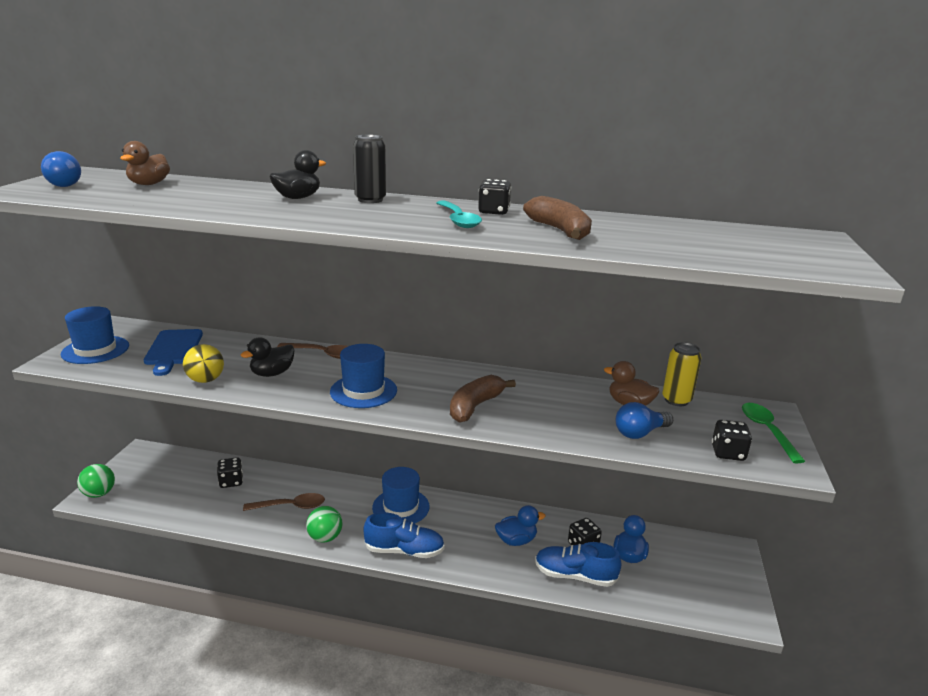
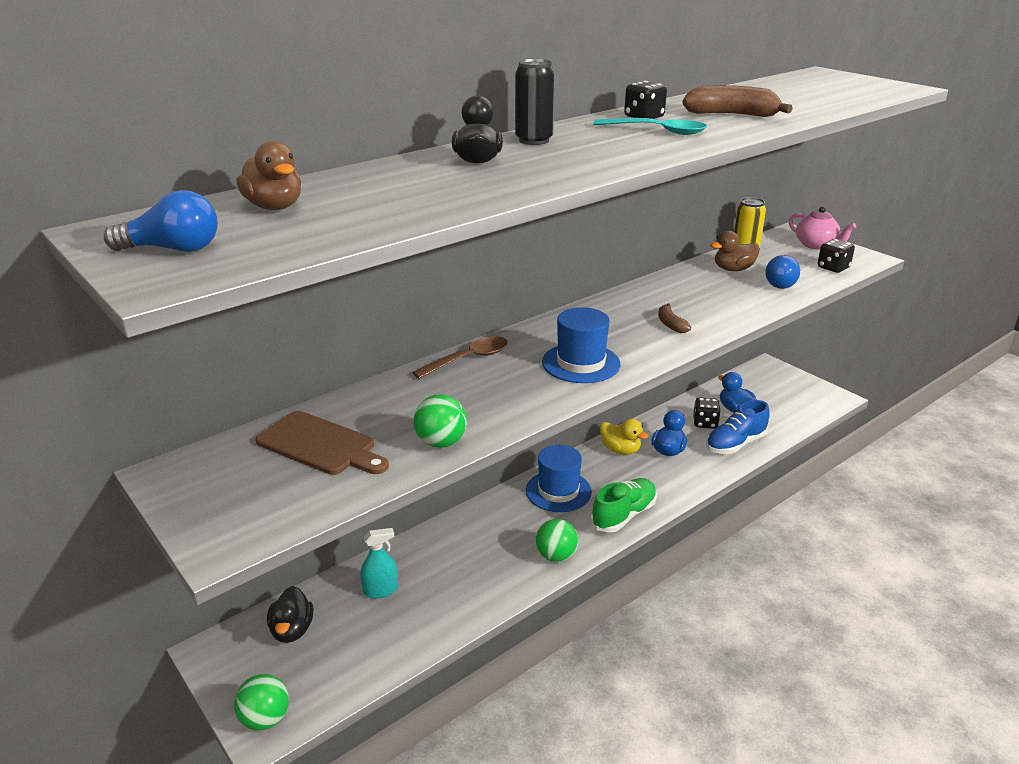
camera: 50 degrees left, 5 degrees up
(95, 350) = (231, 504): blue hat -> none
(173, 349) = (320, 445): blue cutting board -> brown cutting board
(206, 380) = (441, 442): yellow ball -> green ball
(231, 482) = (380, 590): black dice -> turquoise spray bottle
(272, 373) = (478, 399): black duck -> black duck (292, 630)
(290, 506) = (478, 561): brown spoon -> none
(404, 551) = (624, 515): blue shoe -> green shoe
(475, 406) = (670, 324): brown banana -> brown banana, size x0.57
(486, 515) = (620, 450): none -> yellow duck
(767, 431) = (816, 245): green spoon -> pink teapot

